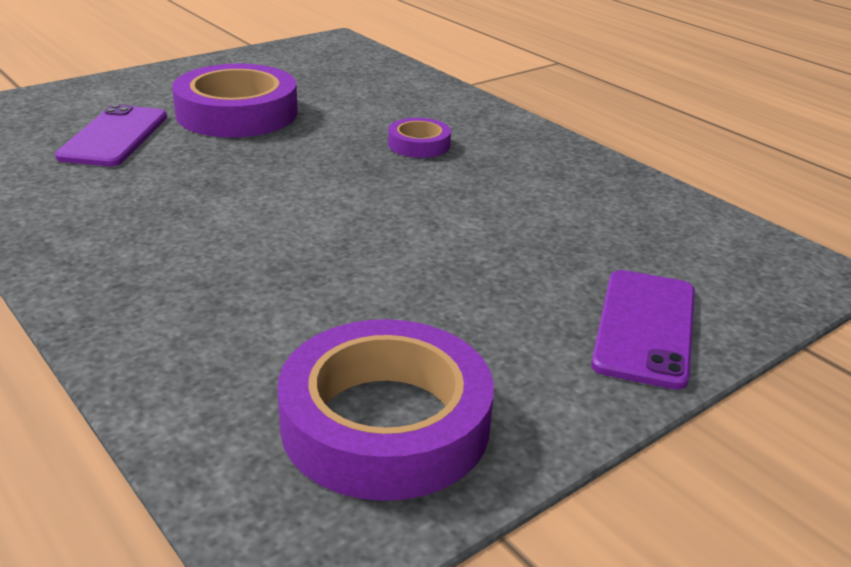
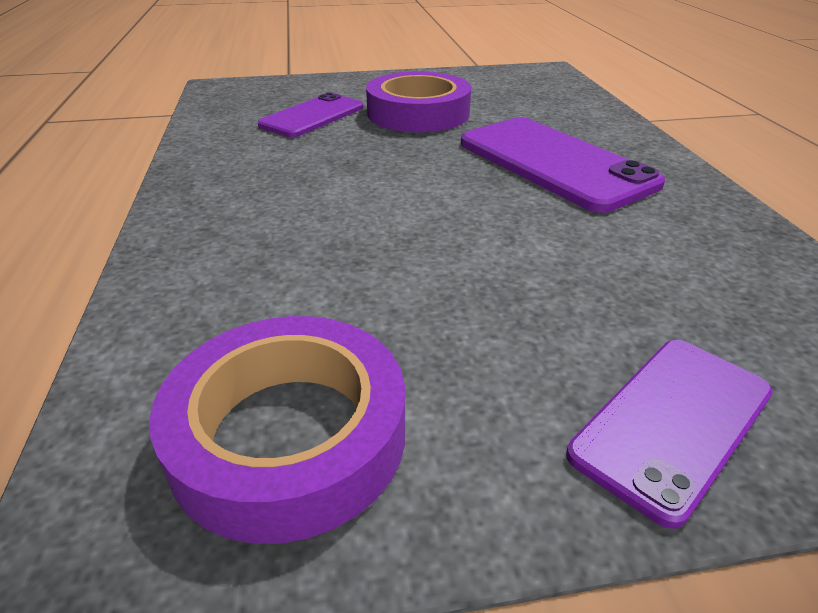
camera: 30 degrees right, 5 degrees up
(419, 144) = (554, 163): purple tape -> purple phone

